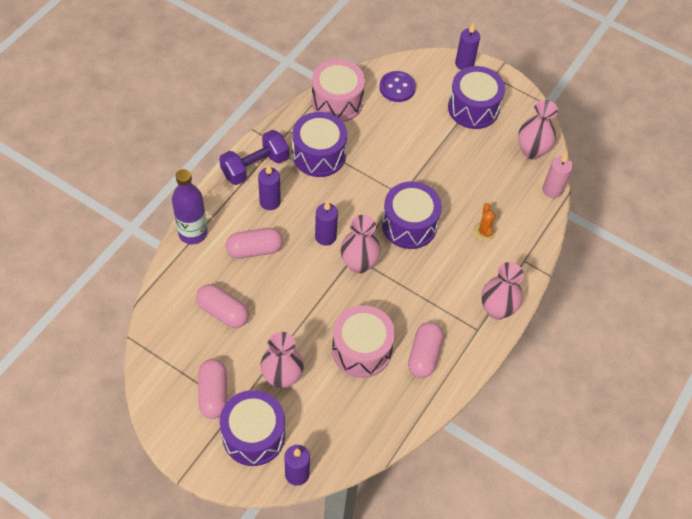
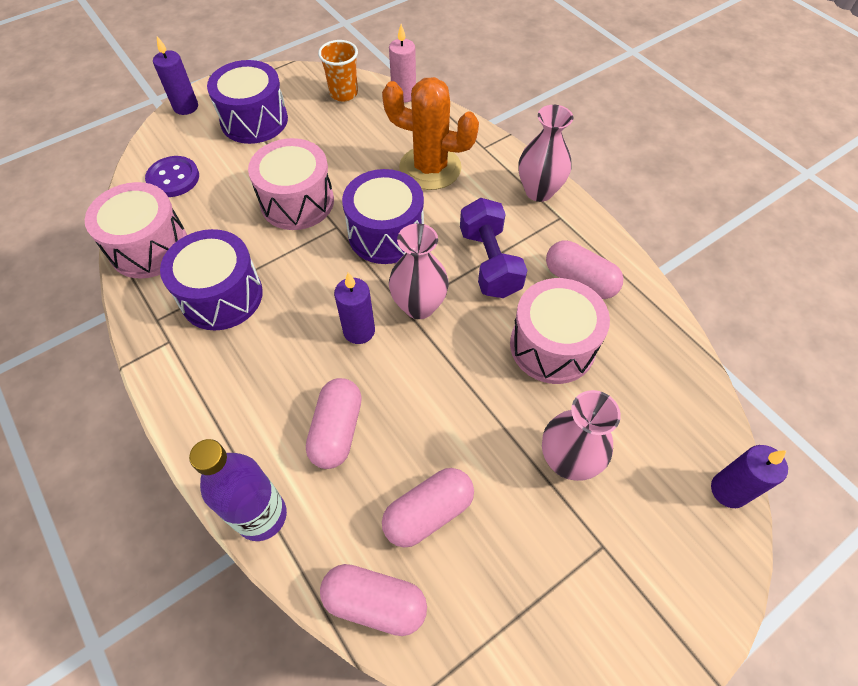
camera: 65 degrees left, 0 degrees up
(213, 394) = (571, 574): pink capsule -> pink capsule (375, 602)
(253, 435) = (656, 533): purple drum -> none
(255, 167) = (191, 384): purple dumbbell -> purple dumbbell (489, 262)
(270, 202) = (264, 383): purple candle -> none
(411, 164) = (297, 202): none -> pink drum
(484, 232) = (430, 168): orange cactus -> orange cactus, size x2.21
(531, 151) = (343, 93): pink vase -> orange cup

